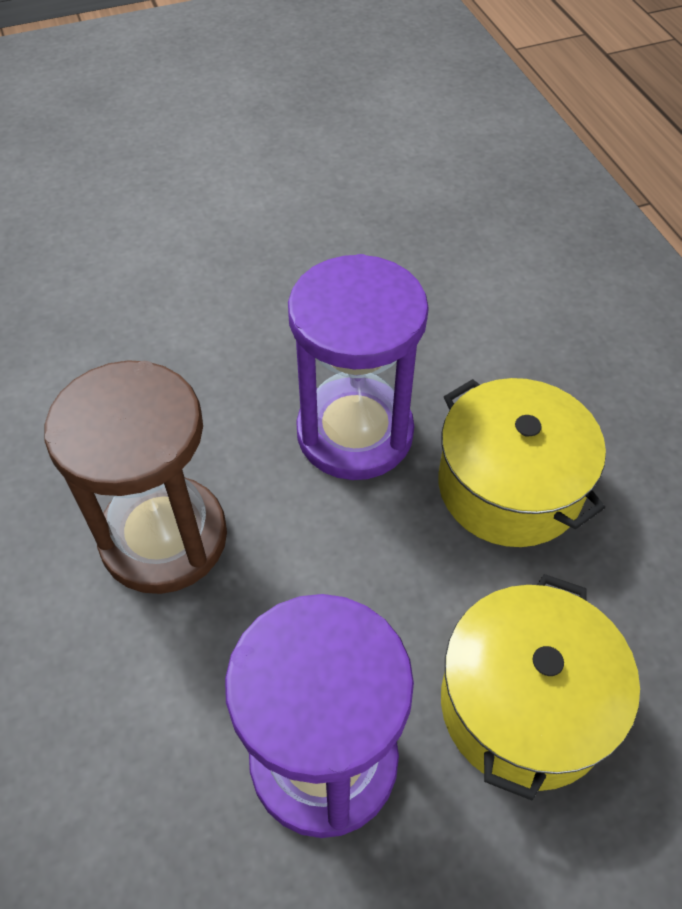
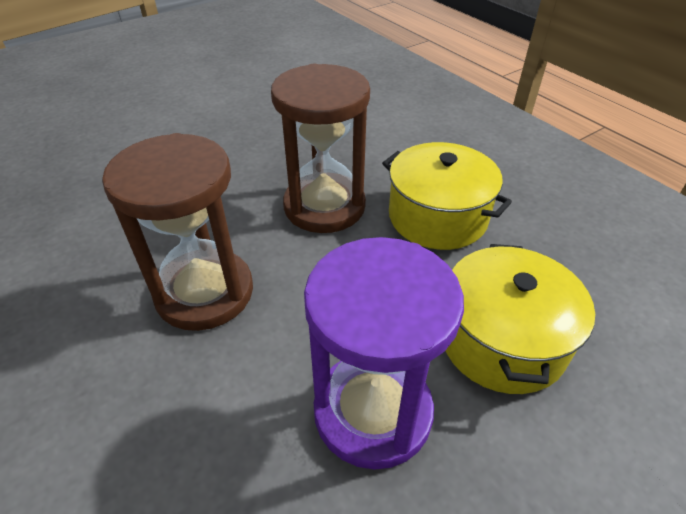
camera: 15 degrees left, 10 degrees down
(355, 432) = (324, 206): purple hourglass -> brown hourglass

